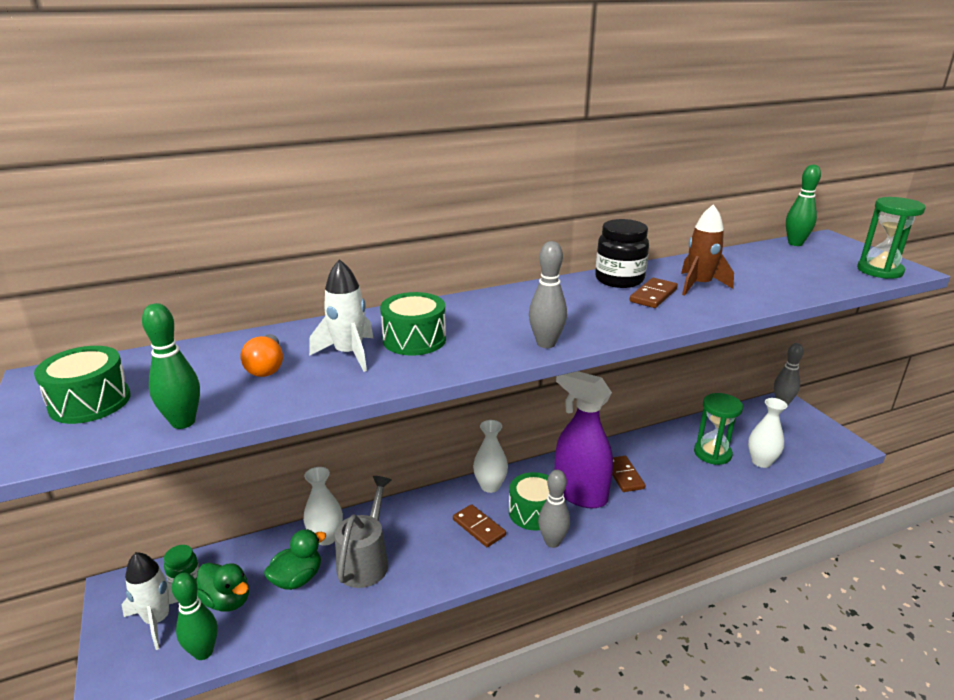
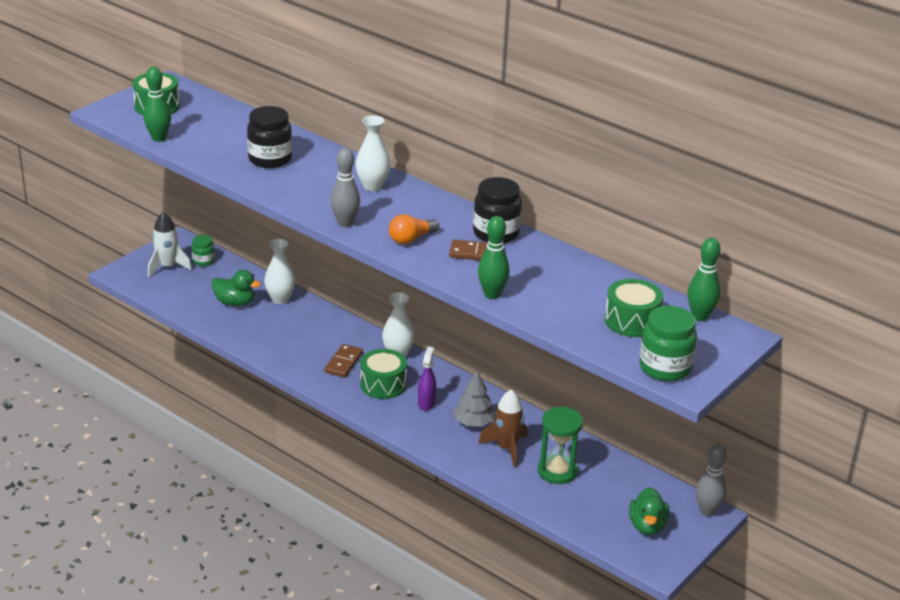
camera: 60 degrees right, 5 degrees up
(203, 652) = (157, 293): green bowling pin -> green bowling pin (492, 294)
(227, 601) = (198, 284): green duck -> green duck (647, 526)
(266, 367) = (232, 139): orange light bulb -> orange light bulb (411, 239)
(349, 354) = (270, 159): white rocket -> black jar
(366, 560) = (271, 324): grey watering can -> none
(414, 340) = (308, 175): green drum -> green drum (632, 321)
(552, 542) = (355, 402): grey bowling pin -> none
(579, 494) = (426, 403): purple spray bottle -> purple spray bottle, size x0.47
(624, 475) = (473, 423): brown domino -> grey tree
(699, 285) = (521, 272): brown rocket -> brown rocket (506, 449)
(761, 462) = (571, 504): white vase -> white vase (372, 186)
(880, 270) = (665, 368): green hourglass -> green jar

